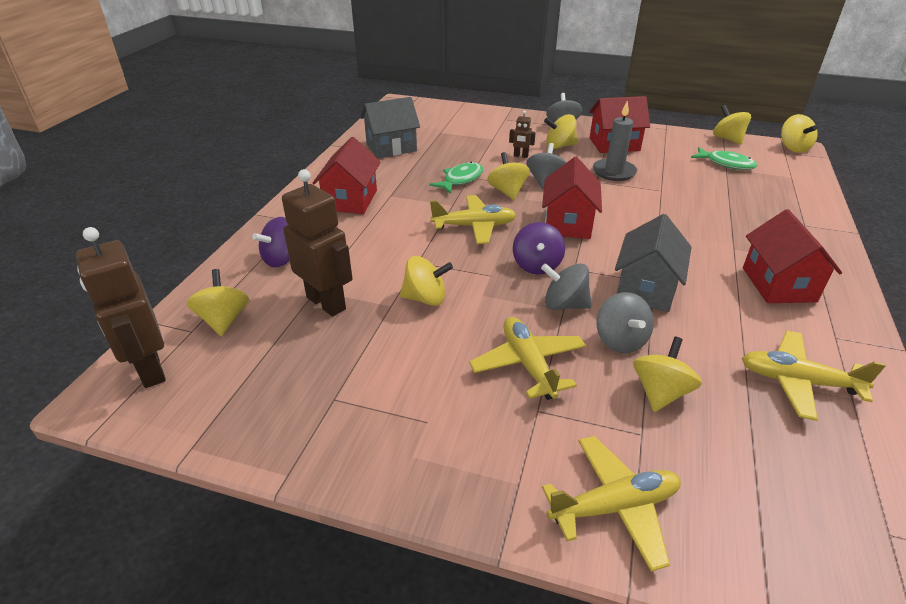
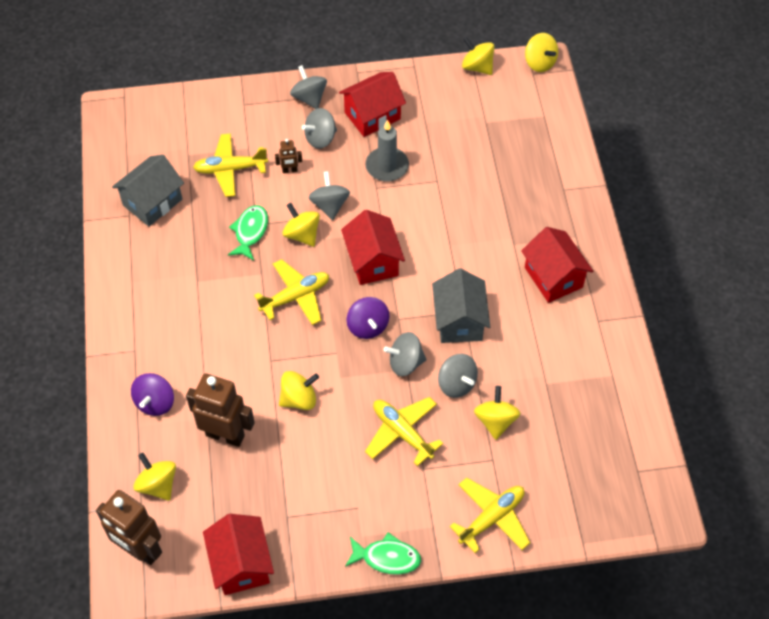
camera: 25 degrees left, 20 degrees up
(350, 200) = (164, 302): red house -> red house (241, 564)
(559, 146) = (320, 138): yellow spinning top -> grey spinning top
(726, 164) = (484, 114): green fish -> green fish (387, 557)
(798, 382) = (578, 375): yellow plane -> yellow plane (230, 169)

